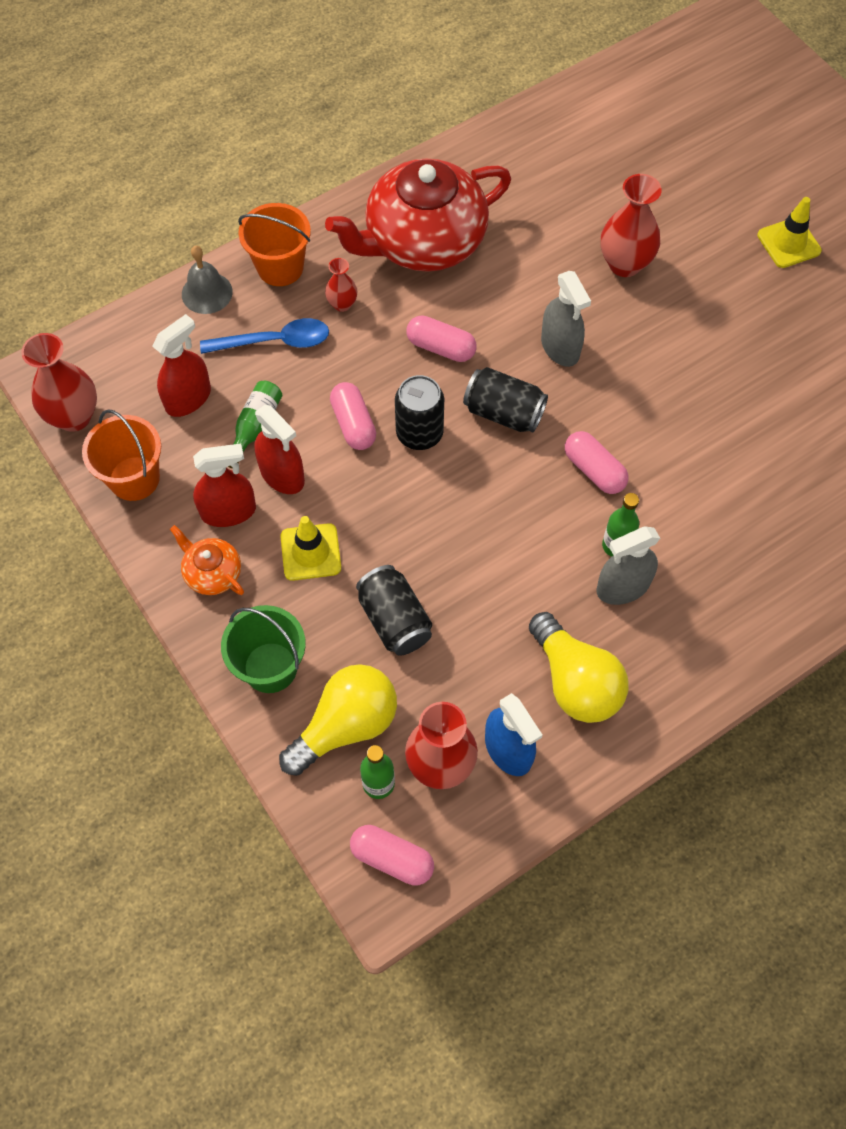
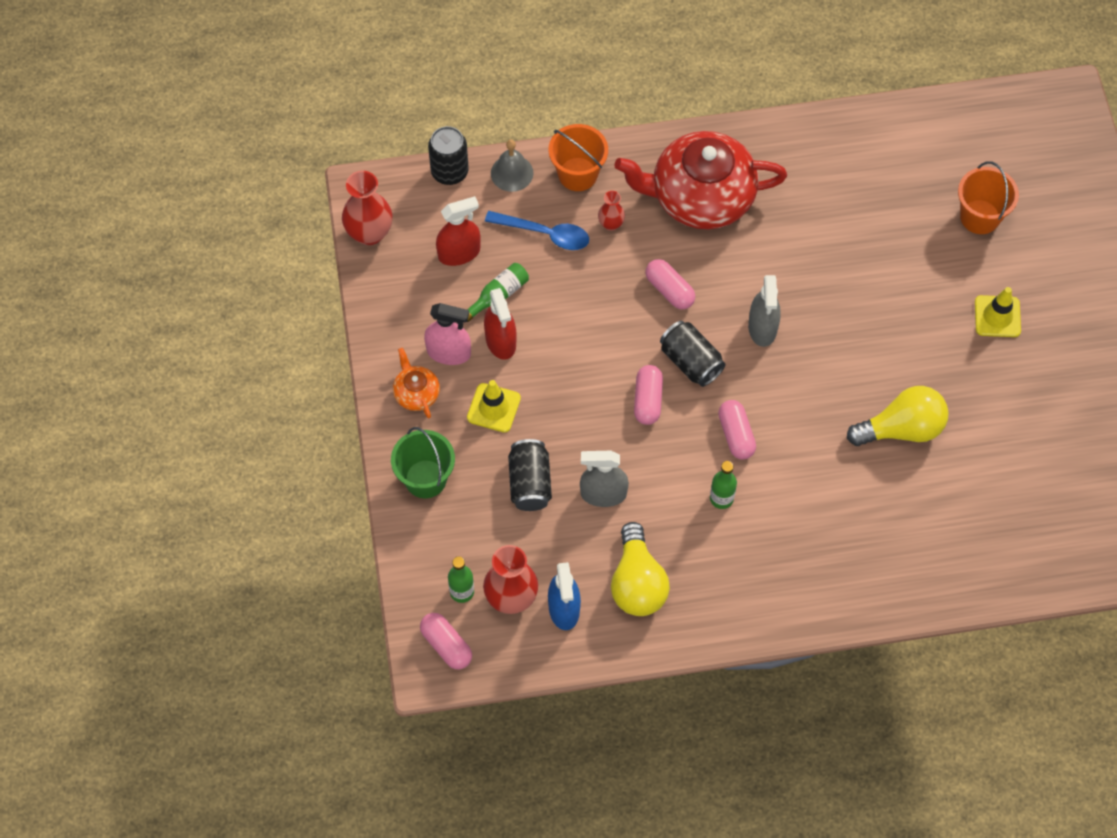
camera: 25 degrees right, 0 degrees up
(134, 478) = (392, 299): orange bucket -> orange bucket (979, 217)
(228, 511) = (448, 352): red spray bottle -> pink spray bottle
(346, 725) = (458, 542): yellow light bulb -> yellow light bulb (901, 429)
(353, 424) = (572, 323): pink capsule -> pink capsule (648, 400)
(419, 433) = (618, 351): black can -> black can (449, 172)
(623, 587) = (709, 531): grey spray bottle -> grey spray bottle (603, 494)
(624, 264) = (852, 280): red vase -> none

